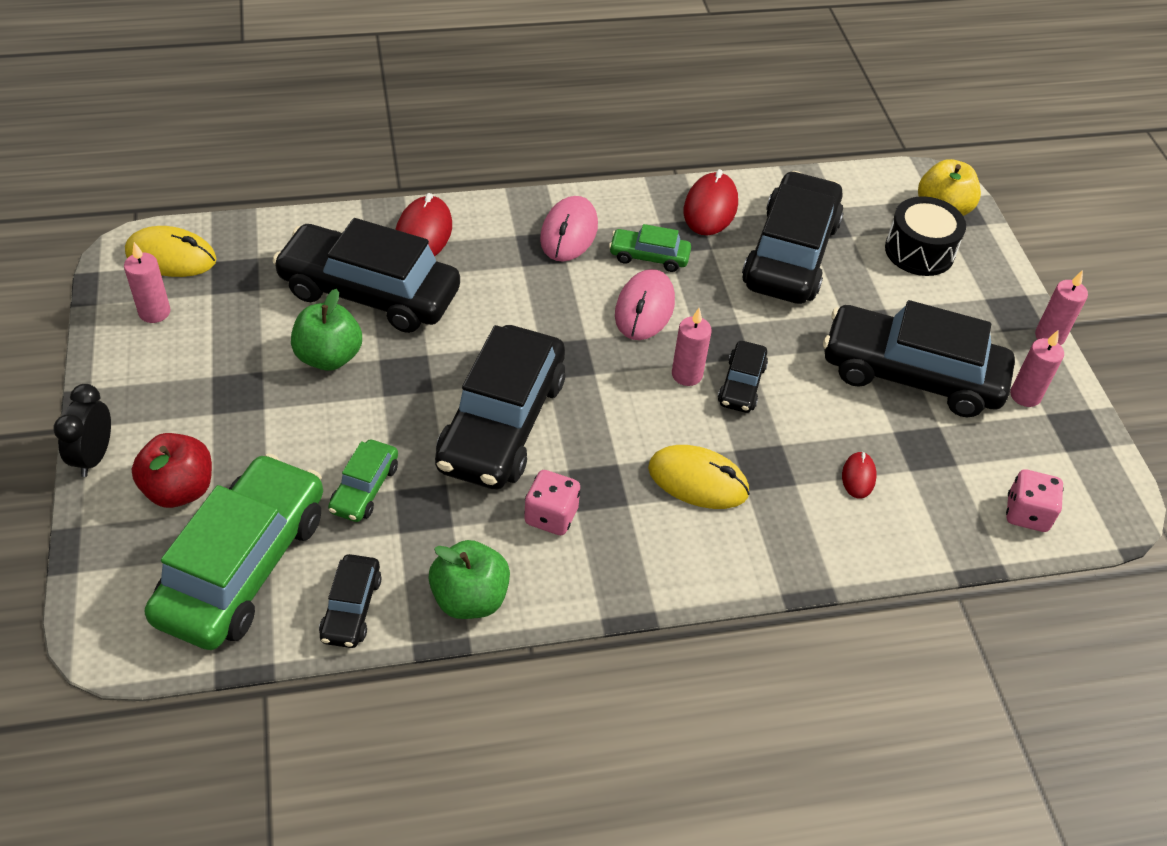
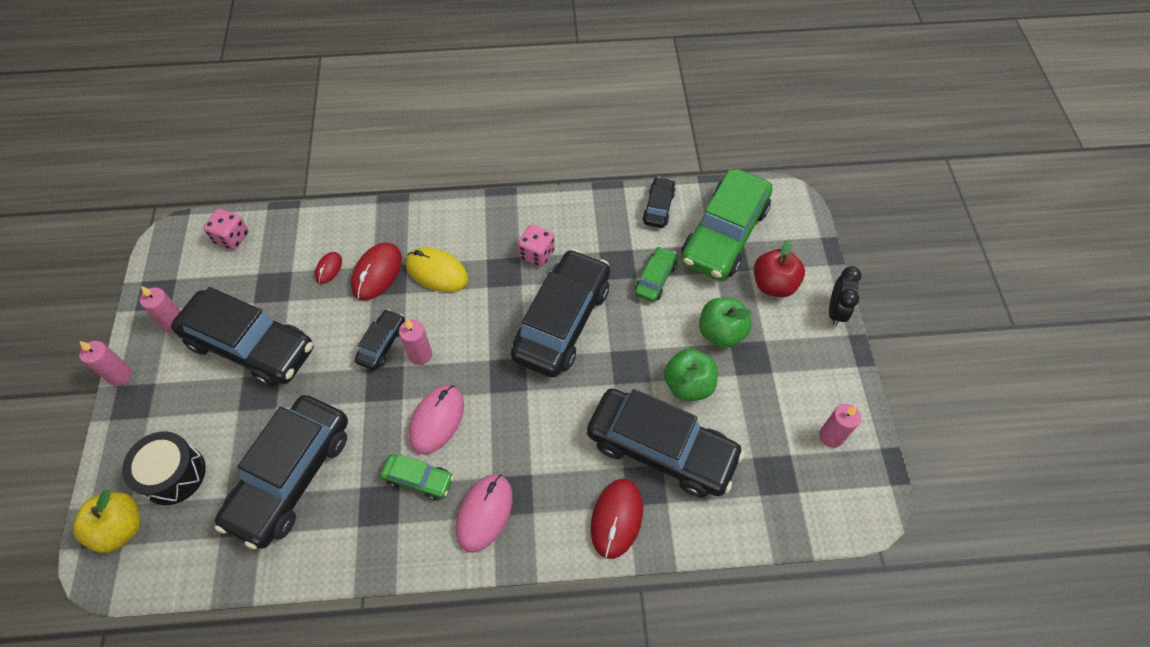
camera: 170 degrees left, 10 degrees up
(171, 257) = (834, 499): yellow mouse -> none
(470, 598) = (590, 208): green apple -> green apple (721, 332)
(710, 208) = (344, 541): red mouse -> red mouse (377, 273)

